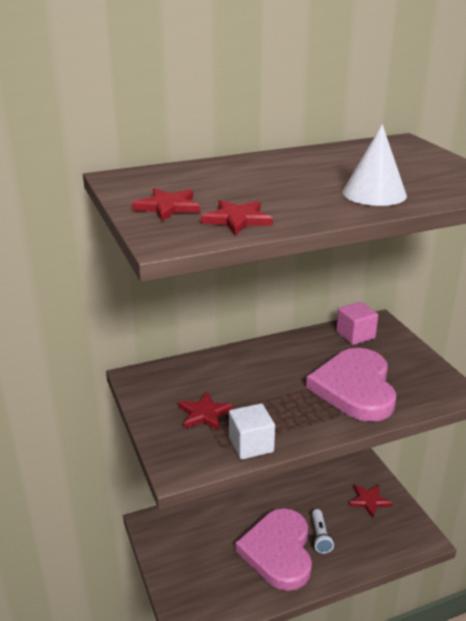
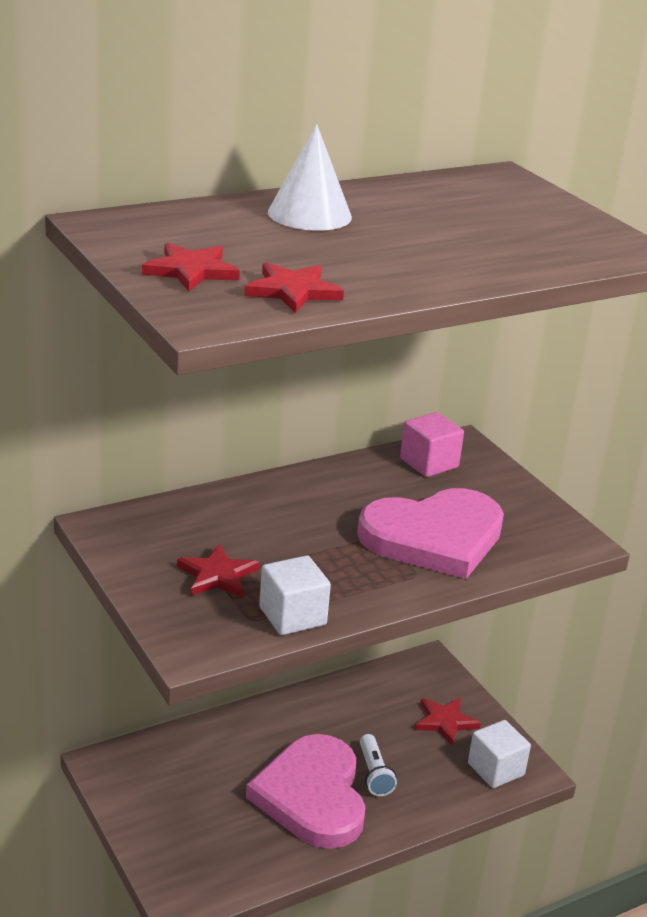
camera: 10 degrees left, 0 degrees up
(355, 388) = (434, 537): pink heart -> pink heart turned 105 degrees counterclockwise
(374, 193) = (472, 257): white cone -> white cone (309, 214)
(401, 536) = (496, 769): none -> white cube

